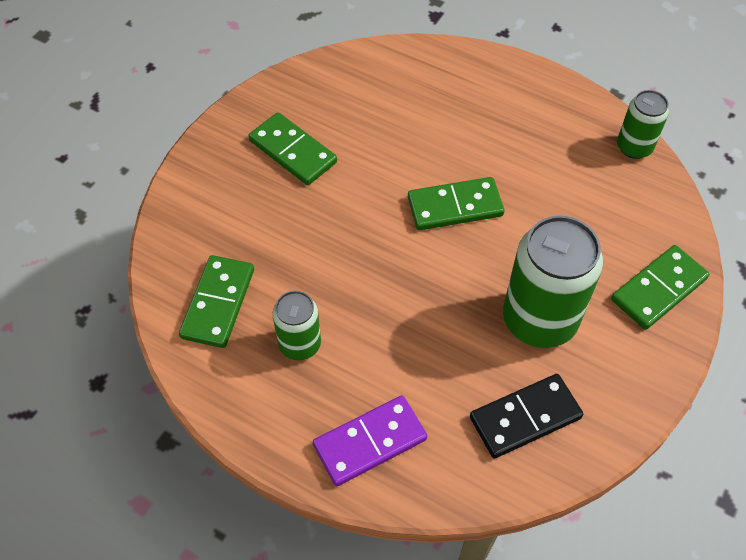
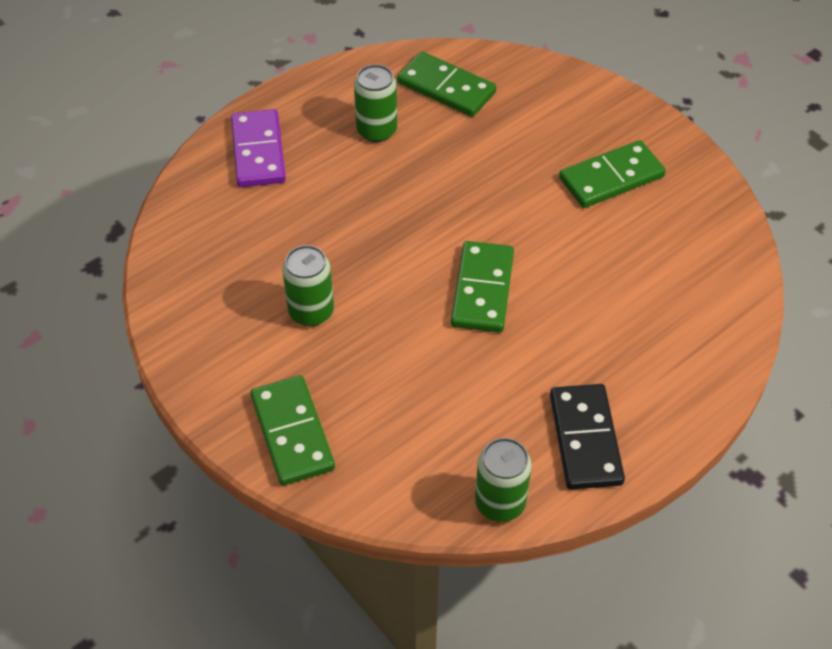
camera: 110 degrees right, 5 degrees down
(525, 417) = (218, 262): black domino -> black domino (585, 439)
(539, 319) = (311, 311): green can -> green can, size x0.55

